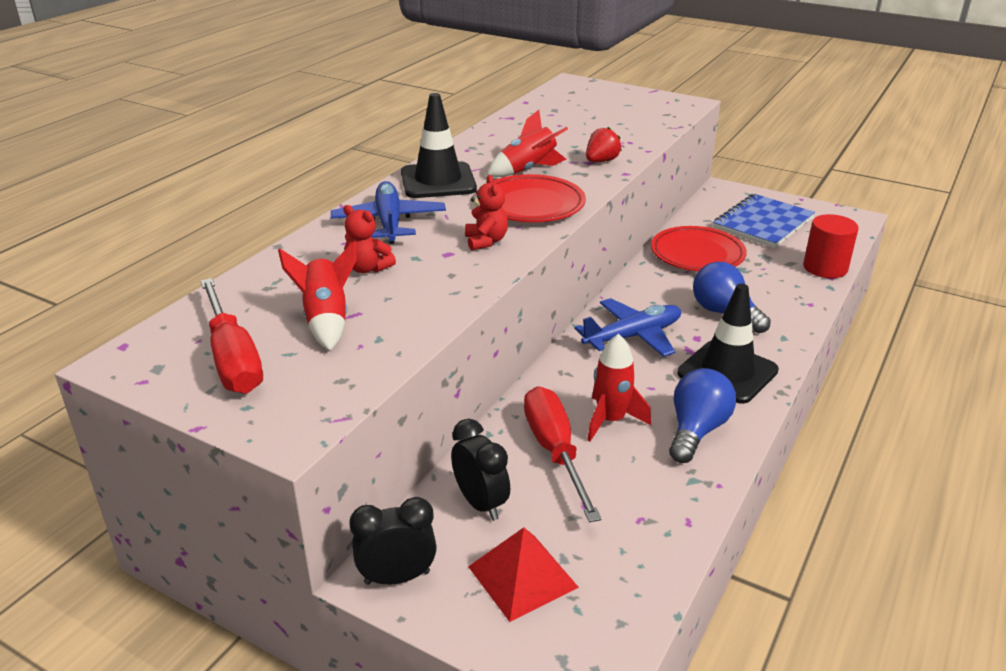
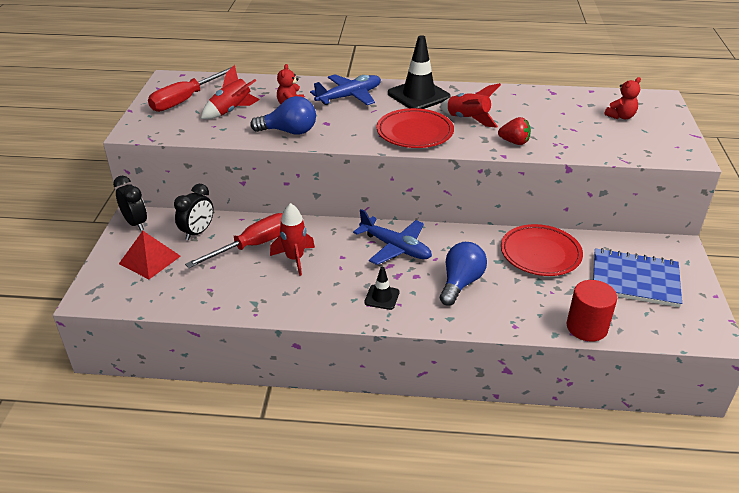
camera: 65 degrees right, 5 degrees up
(486, 241) = (351, 130): red teddy bear -> red teddy bear (621, 116)
(696, 430) = (305, 295): blue light bulb -> blue light bulb (289, 131)
(727, 372) = (382, 297): black traffic cone -> black traffic cone, size x0.52

